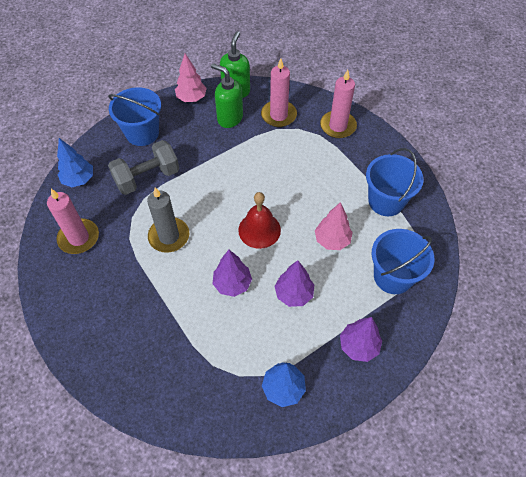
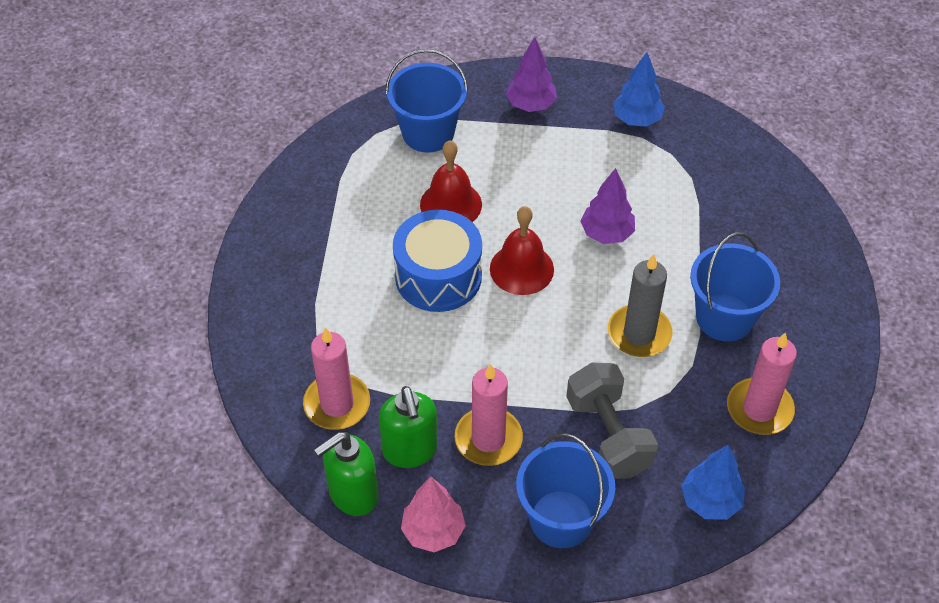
camera: 140 degrees left, 5 degrees down
(147, 178) = (608, 435): grey dumbbell -> grey dumbbell turned 60 degrees clockwise
(293, 294) = (549, 183): purple tree -> none
(296, 197) = (438, 276): none -> blue drum
(332, 240) = (451, 204): pink tree -> red bell
(338, 126) = (278, 330): pink candle -> pink candle (488, 439)
(386, 201) = (341, 202): blue bucket -> blue bucket (724, 317)

